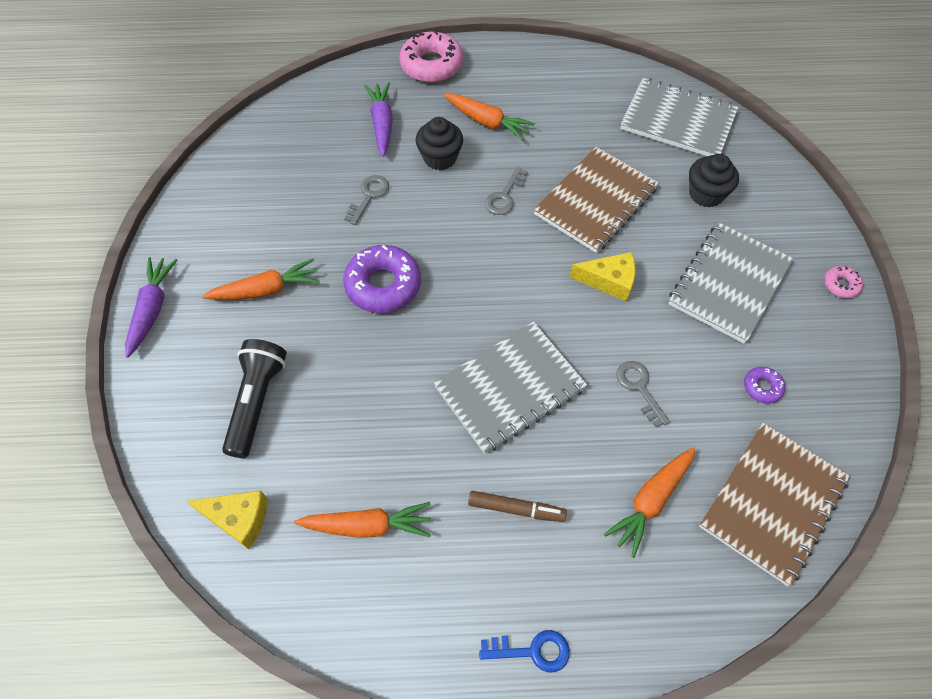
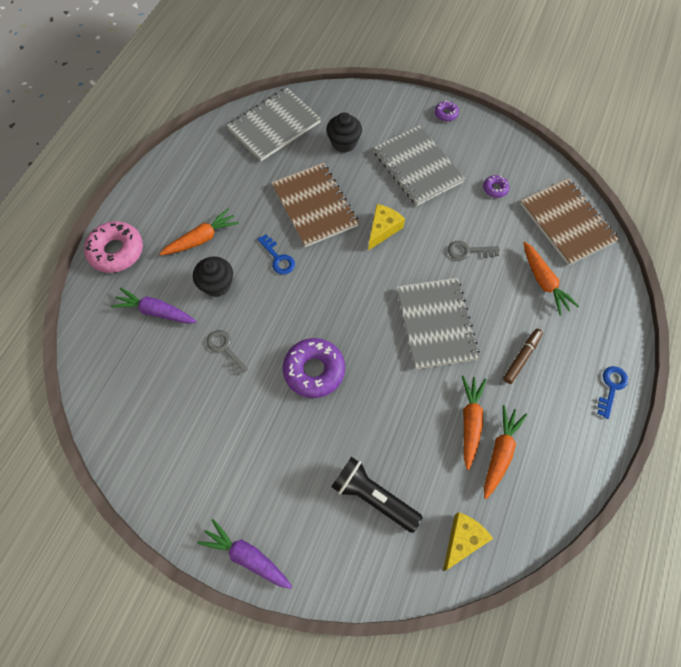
camera: 65 degrees left, 5 degrees up
(266, 290) = (275, 457): orange carrot -> orange carrot (470, 421)
(504, 196) = (278, 258): grey key -> blue key
(841, 285) = (446, 114): pink donut -> purple donut

